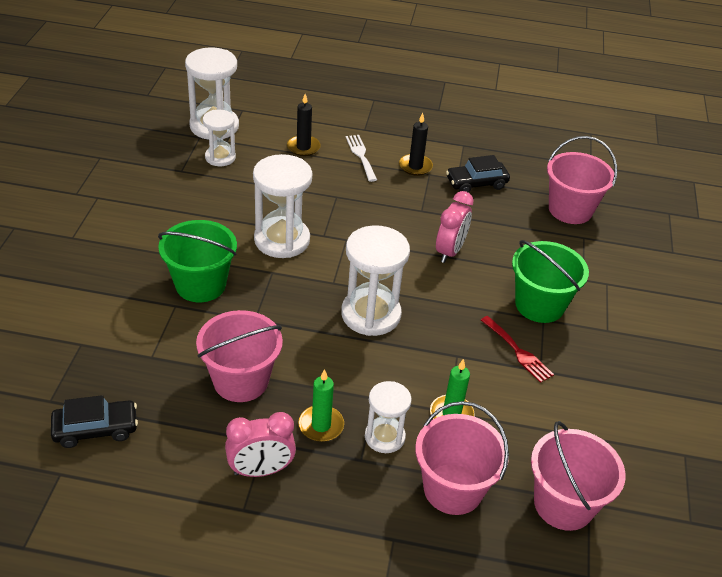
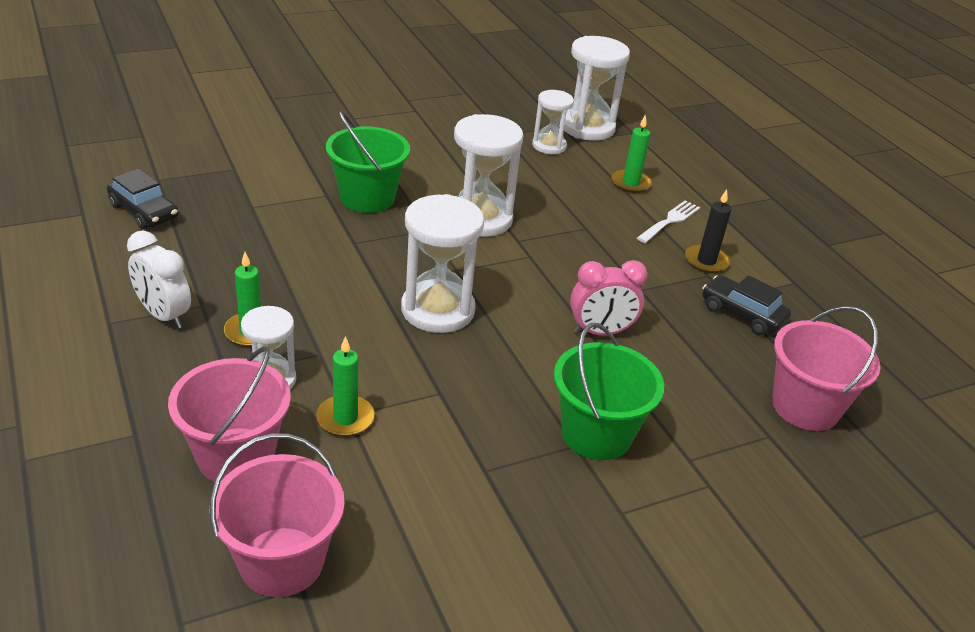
camera: 55 degrees right, 5 degrees down
(241, 381) = (267, 263): pink bucket -> none
(260, 470) = (164, 315): pink clock -> white clock
(303, 147) = (630, 183): black candle -> green candle
(518, 351) = (497, 440): red fork -> none

